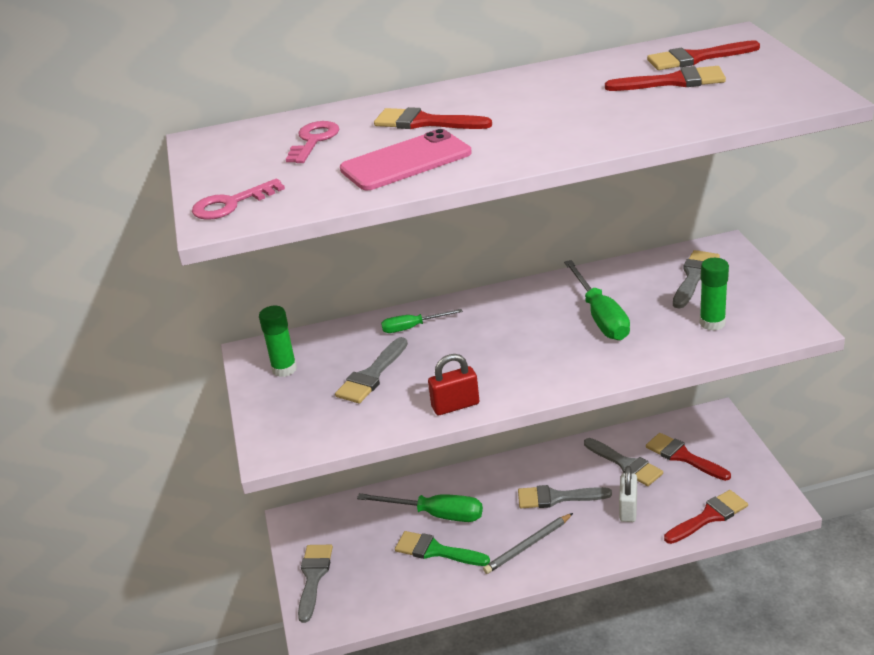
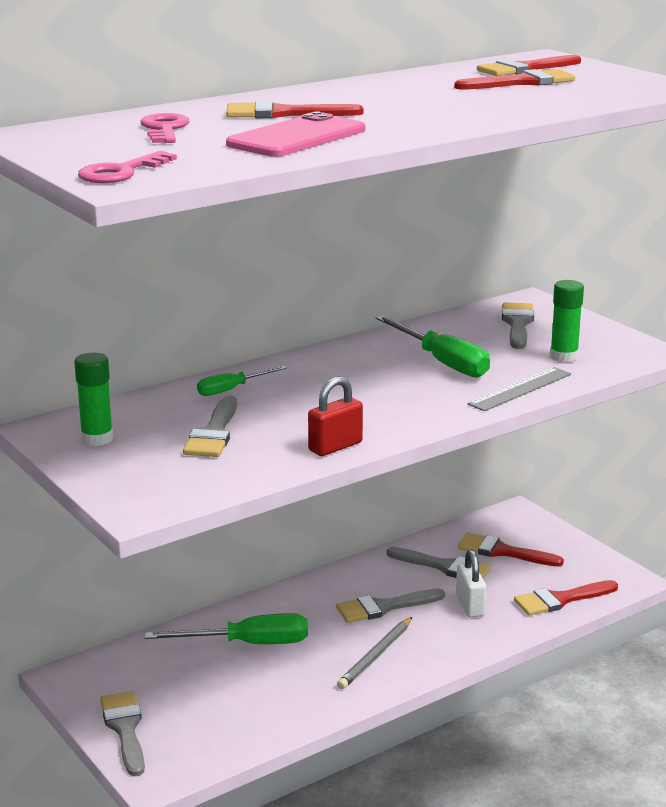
camera: 25 degrees left, 10 degrees down
(436, 551) = (268, 678): green brush -> none
(649, 359) = (520, 389): none -> grey ruler
(709, 516) = (560, 599): red brush -> red brush turned 150 degrees counterclockwise

